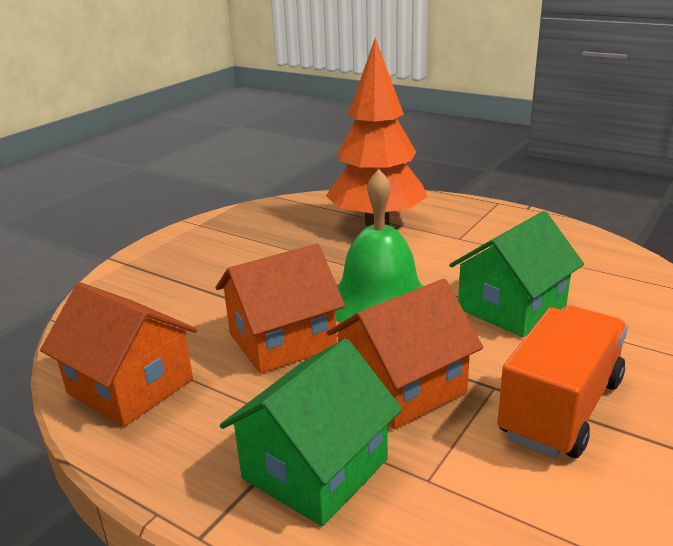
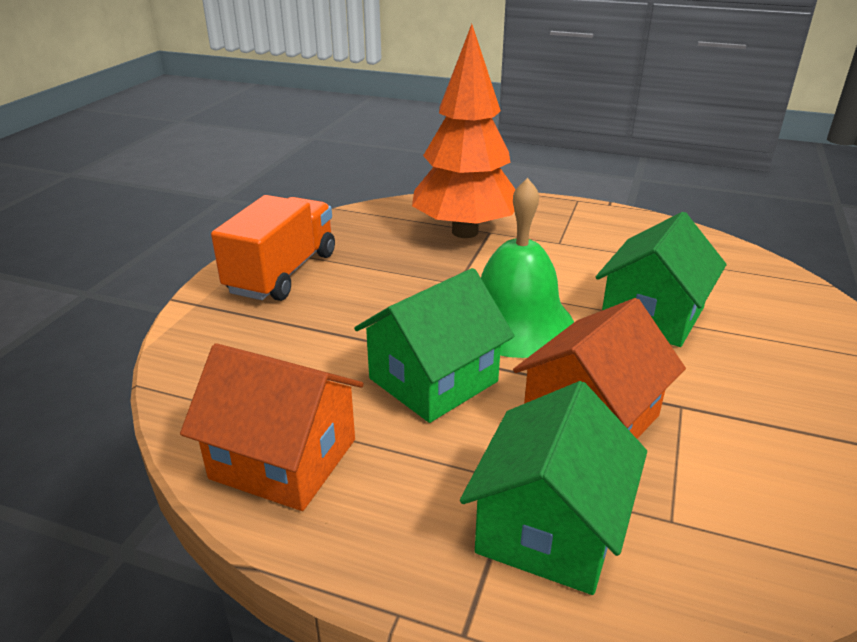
camera: 15 degrees left, 5 degrees up
(282, 340) = (433, 380): orange house -> green house
(560, 408) = (757, 420): orange truck -> orange truck (282, 273)

